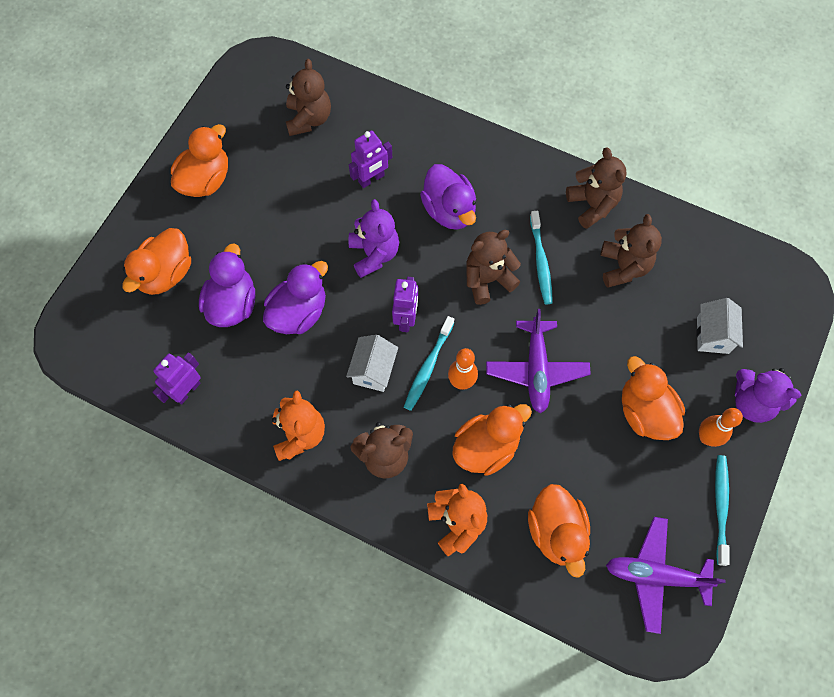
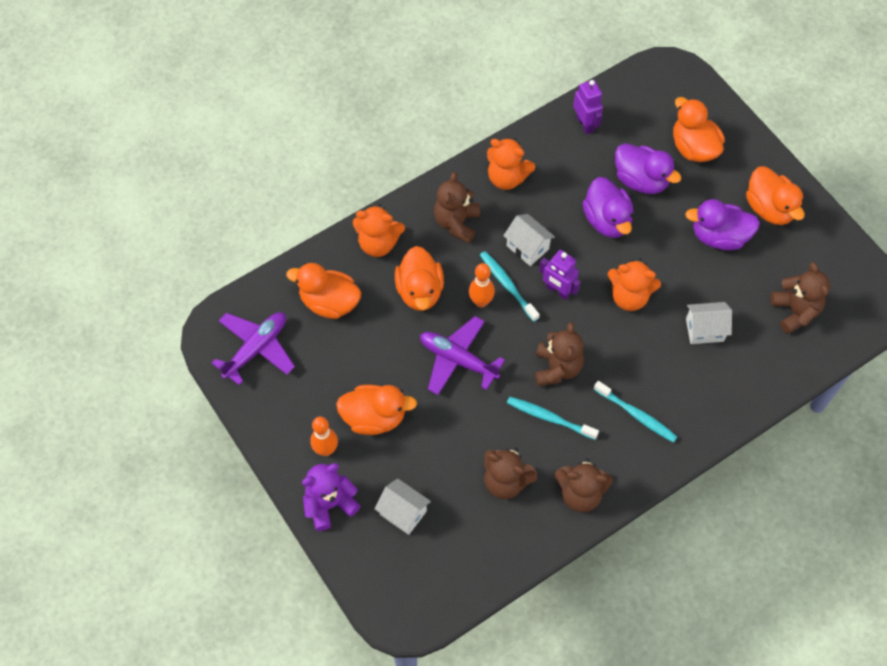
camera: 120 degrees right, 5 degrees down
(309, 119) = (795, 311): brown teddy bear -> brown teddy bear turned 135 degrees counterclockwise
(371, 179) = (704, 330): purple robot -> white house
(374, 254) = (629, 296): purple teddy bear -> orange teddy bear
(449, 210) = (639, 374): purple duck -> purple duck (719, 236)
(720, 507) = (270, 424): turquoise toothbrush -> turquoise toothbrush (636, 415)

